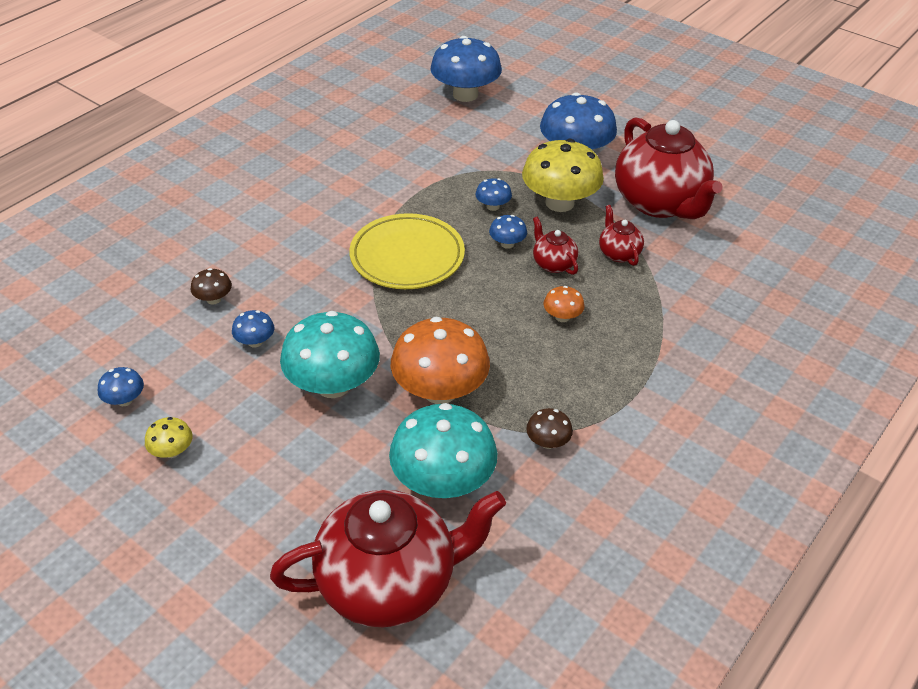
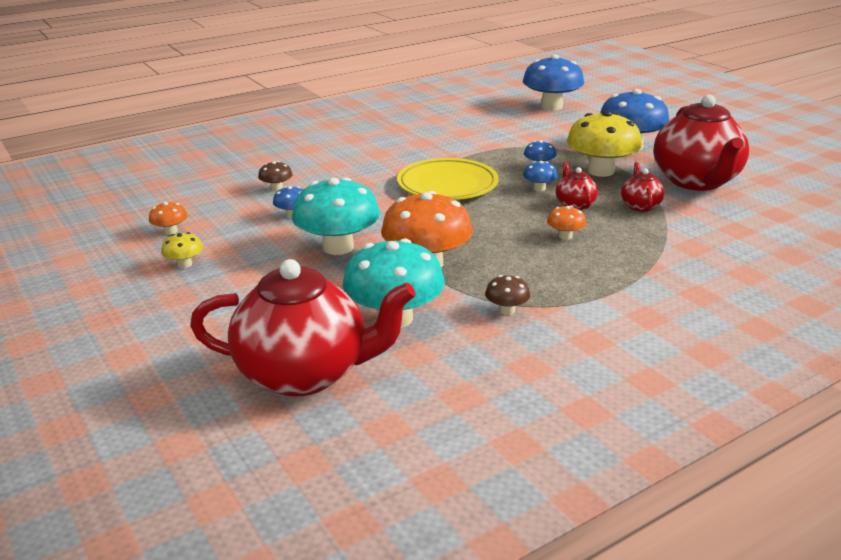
camera: 20 degrees right, 15 degrees down
(124, 400) = (170, 231): blue mushroom -> orange mushroom

